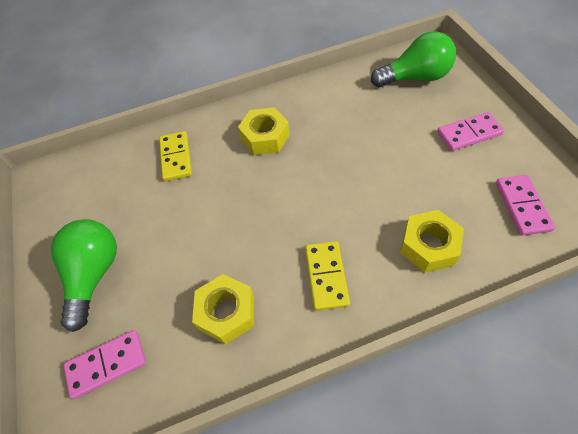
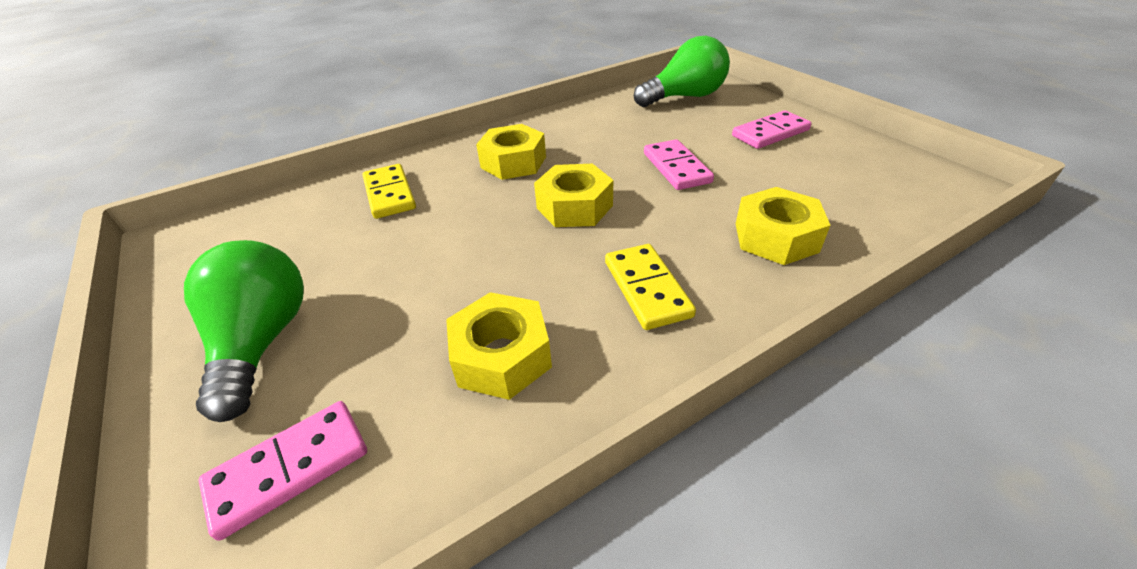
camera: 15 degrees left, 15 degrees down
(298, 191) = (574, 207): none -> yellow nut
(522, 206) = (871, 186): pink domino -> pink domino (676, 168)

